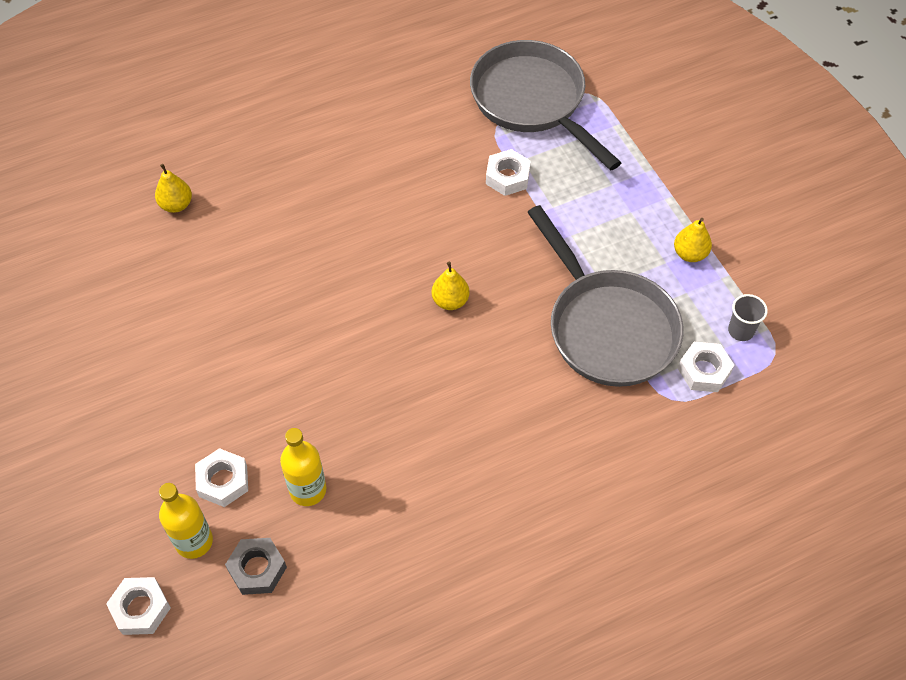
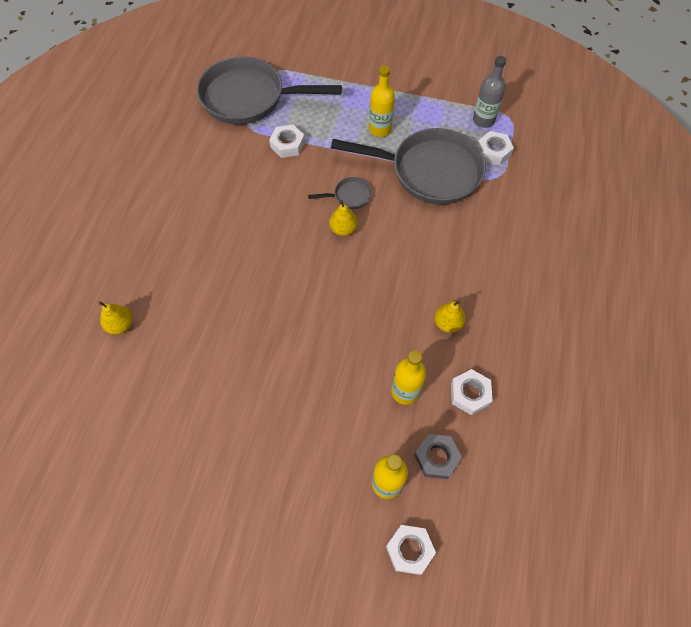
camera: 50 degrees left, 5 degrees up
(223, 481) = (357, 436): white nut -> white nut (469, 394)
(498, 277) = (349, 196): none -> grey pan
(616, 242) = (380, 129): none -> yellow bottle
(690, 254) = (418, 106): yellow pear -> yellow pear (447, 323)
(740, 331) = (483, 120): grey cup -> grey bottle

